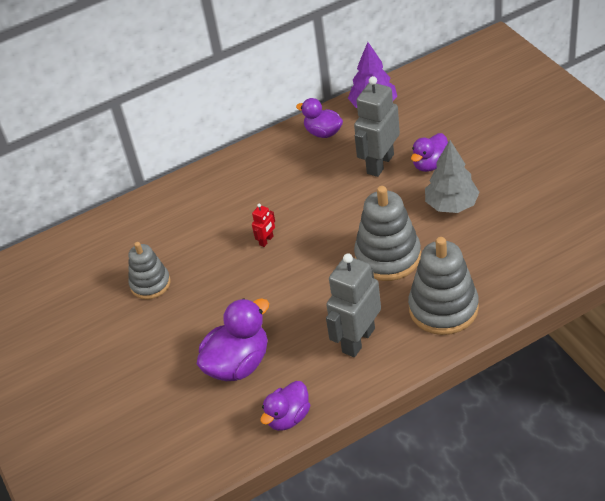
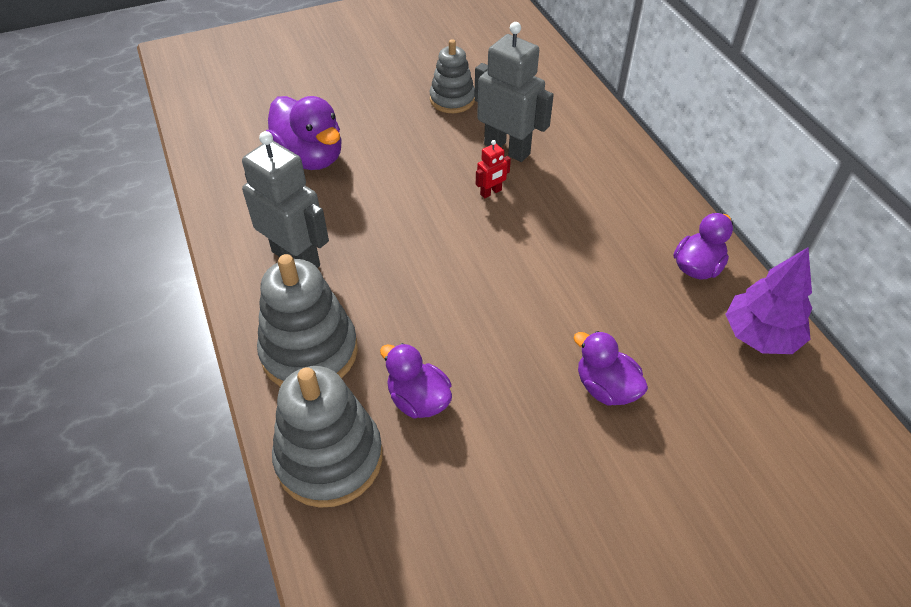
camera: 90 degrees right, 5 degrees up
(266, 241) = (491, 192): red robot -> red robot turned 75 degrees counterclockwise
(288, 417) = (219, 189): purple duck -> purple duck (418, 400)
(380, 164) = (617, 324): grey robot -> grey robot (507, 149)
(388, 257) = (424, 306): grey stacking toy -> grey stacking toy (329, 458)
(451, 205) = (507, 399): grey tree -> none

